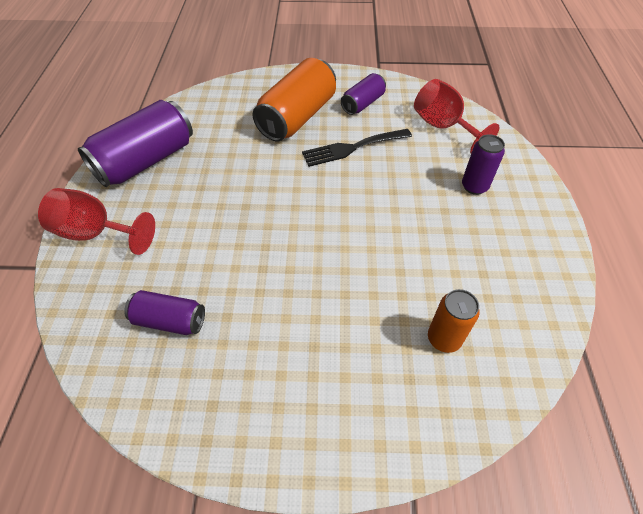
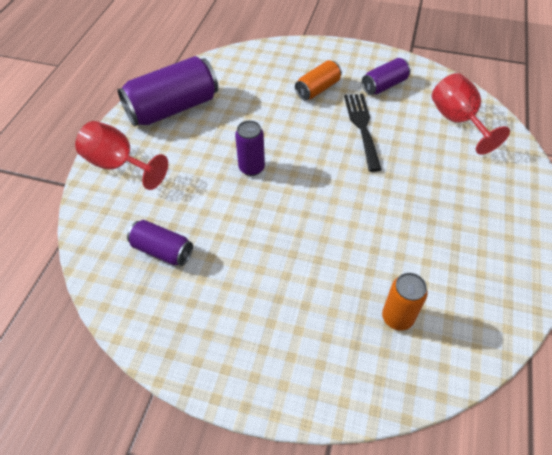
camera: 15 degrees right, 0 degrees up
(297, 117) = (318, 89): orange can -> orange can, size x0.55
(352, 148) = (362, 127): black fork -> black fork turned 90 degrees clockwise
(474, 186) = (471, 184): purple can -> purple can (251, 168)

